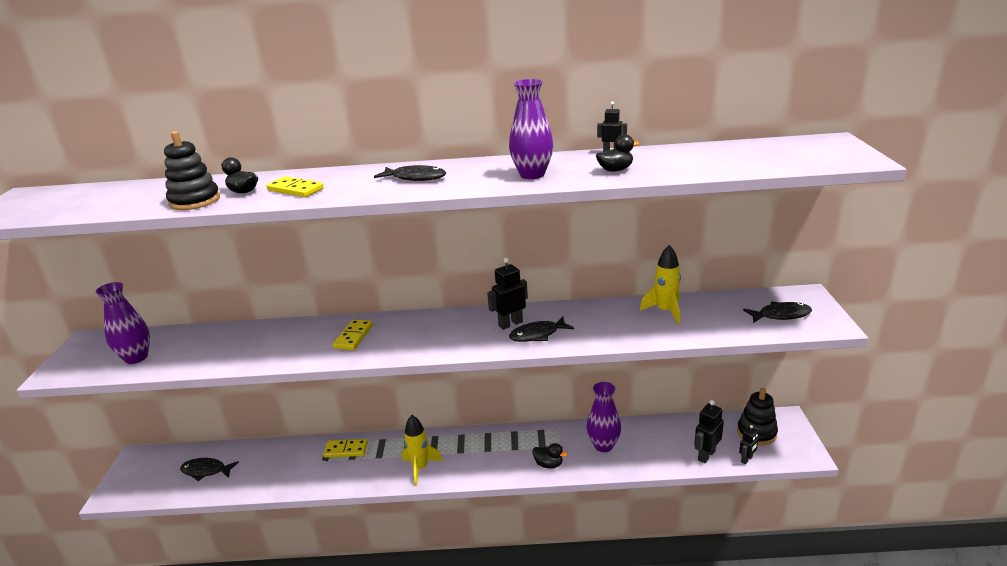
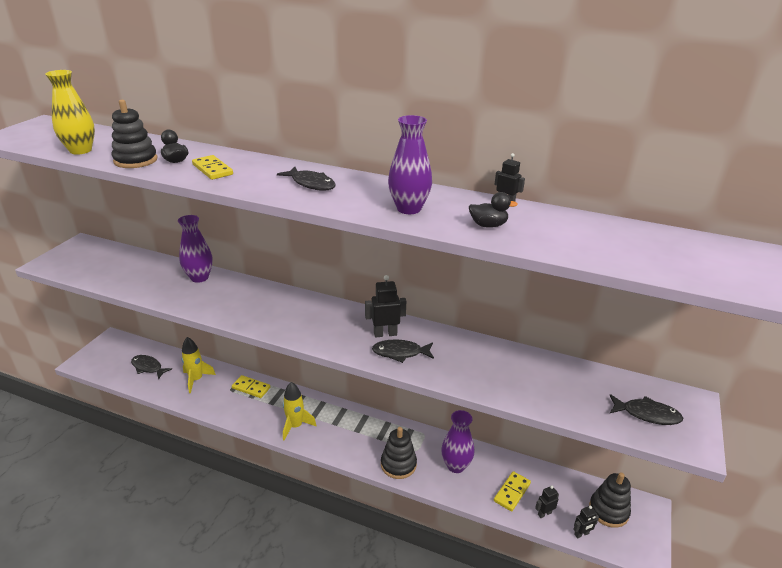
camera: 20 degrees right, 5 degrees up
(113, 207) = (80, 150): none -> yellow vase
(136, 357) = (100, 269): purple vase -> purple vase (199, 277)
(354, 336) = (256, 303): yellow domino -> yellow domino (512, 492)
(548, 464) = (398, 464): black duck -> black stacking toy
(665, 311) = (532, 369): yellow rocket -> yellow rocket (196, 379)
(706, 455) = (544, 513): black robot -> black robot, size x0.63

